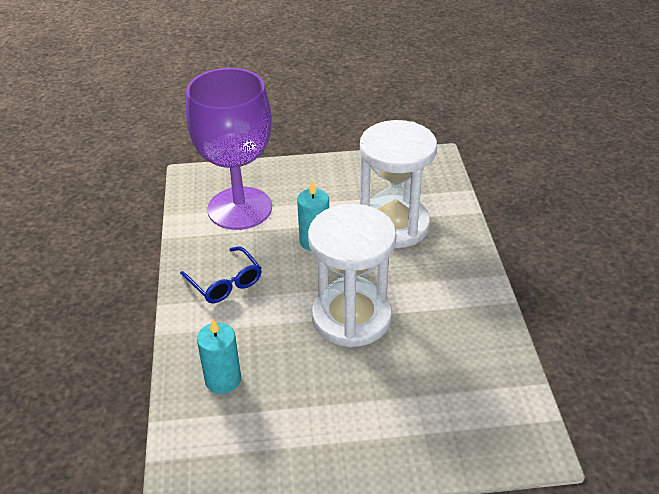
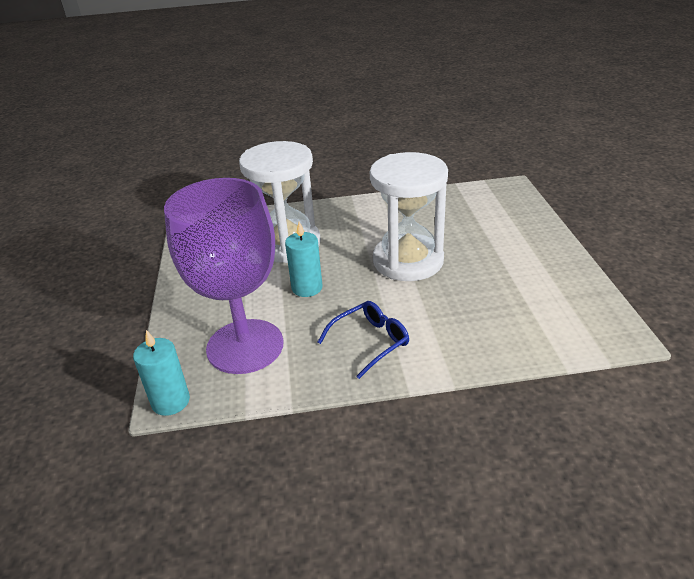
camera: 90 degrees left, 5 degrees down
(223, 380) = (500, 327): turquoise candle -> turquoise candle (170, 401)

